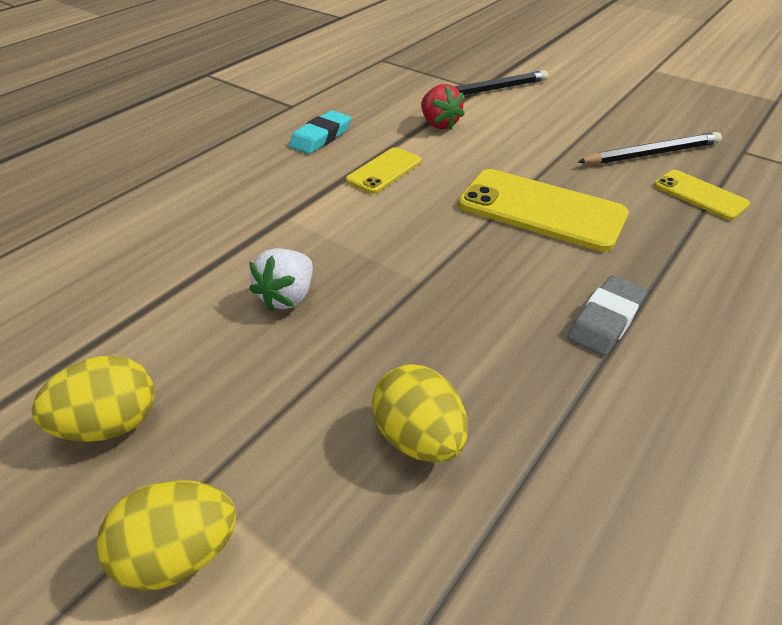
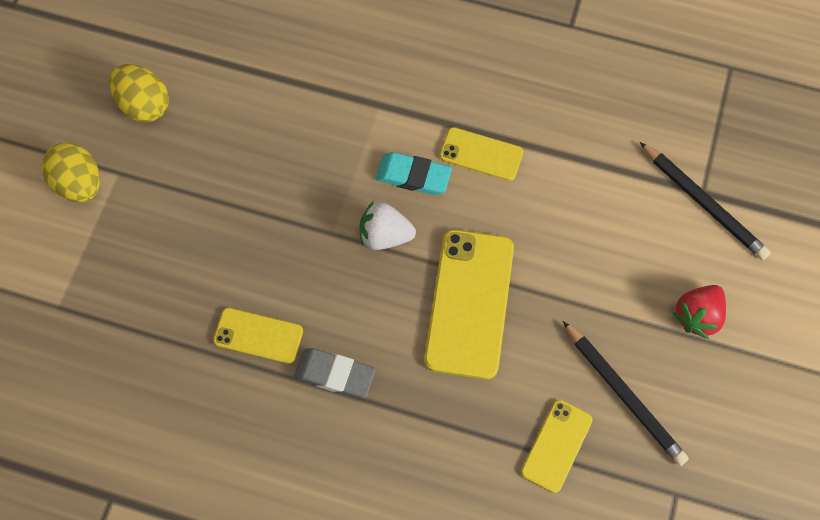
camera: 70 degrees right, 25 degrees up
(287, 297) = (283, 149): white strawberry -> white strawberry (385, 235)
(321, 137) = (519, 78): turquoise eraser -> turquoise eraser (413, 176)
(418, 438) = (185, 275): yellow egg -> none
(439, 124) = (595, 174): red strawberry -> red strawberry (697, 316)
(537, 378) = (258, 336): none -> yellow phone

